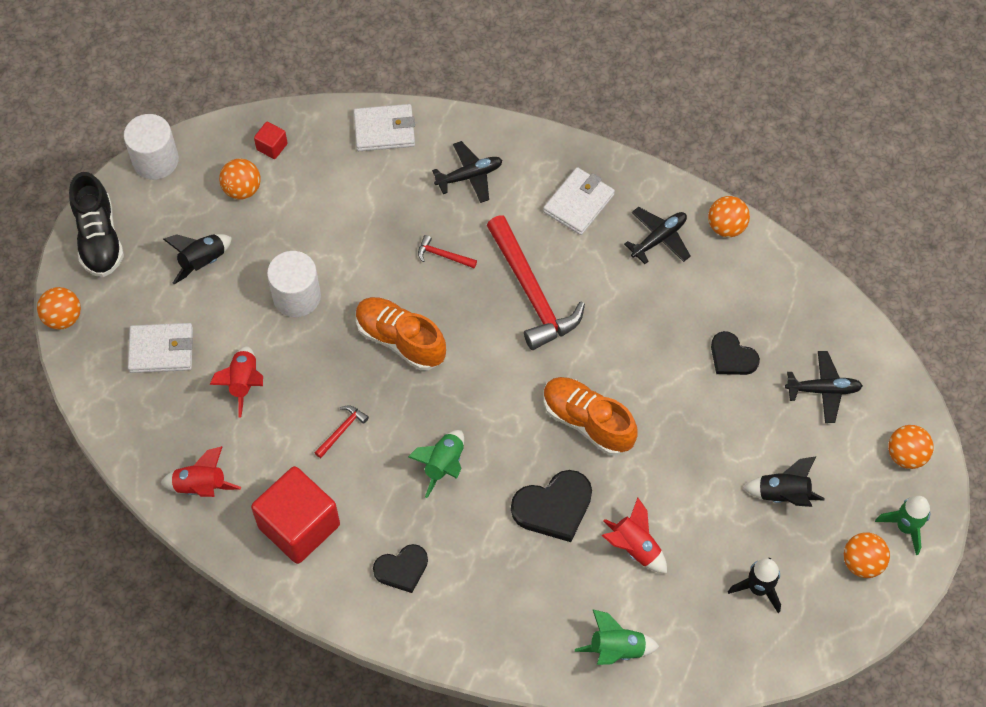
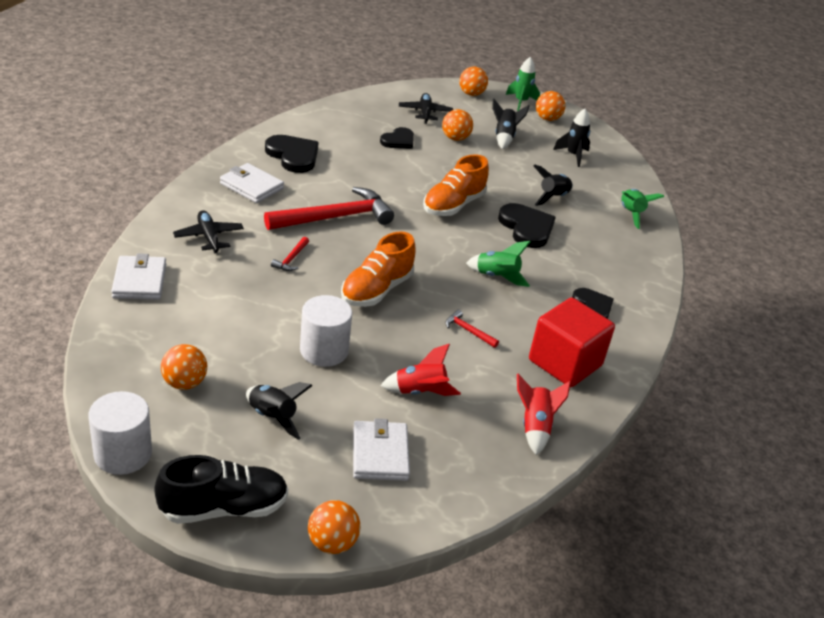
camera: 95 degrees left, 25 degrees down
(272, 146) = (134, 358): red cube -> none
(634, 547) = (553, 197): red rocket -> black rocket
(659, 239) = (293, 156): black plane -> black heart
(726, 227) = (288, 128): orange ball -> orange ball (455, 138)

